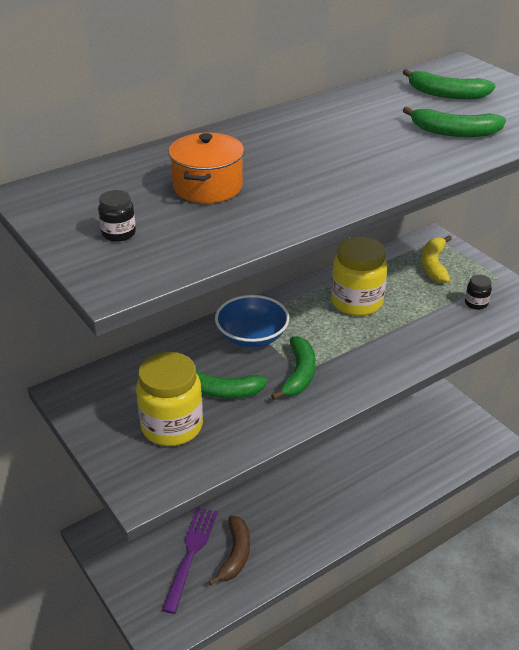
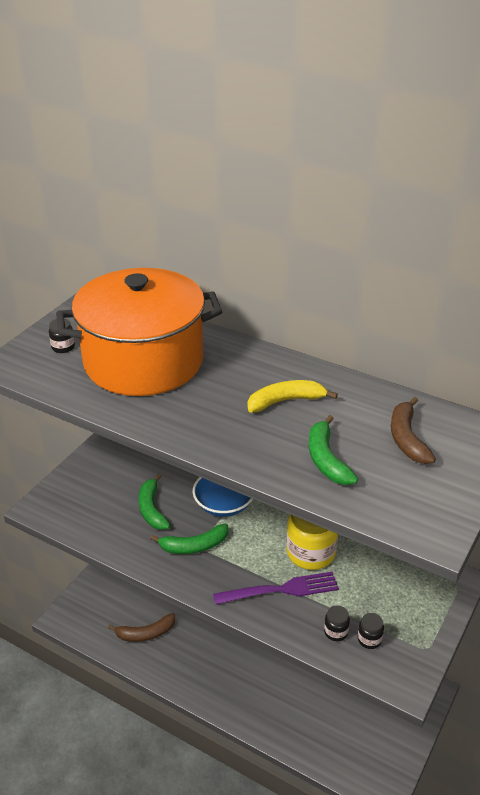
camera: 65 degrees right, 0 degrees up
(172, 426) = (103, 499): yellow jar -> none
(191, 554) = (134, 607): purple fork -> purple fork (281, 590)
(207, 187) = (143, 361): orange pot -> orange pot, size x2.26
(434, 265) = (410, 591): yellow banana -> yellow banana (286, 401)
(446, 94) = (406, 438): green banana -> brown banana
(459, 318) = (336, 632): none -> black jar

